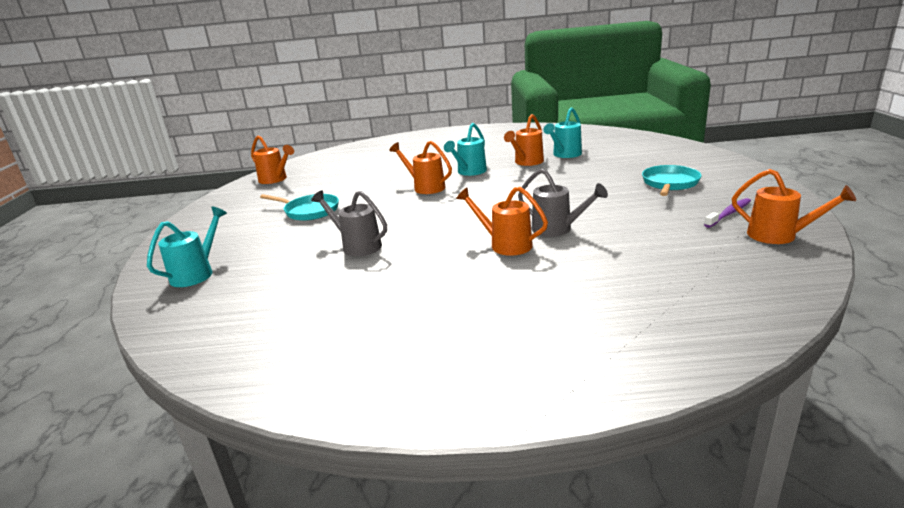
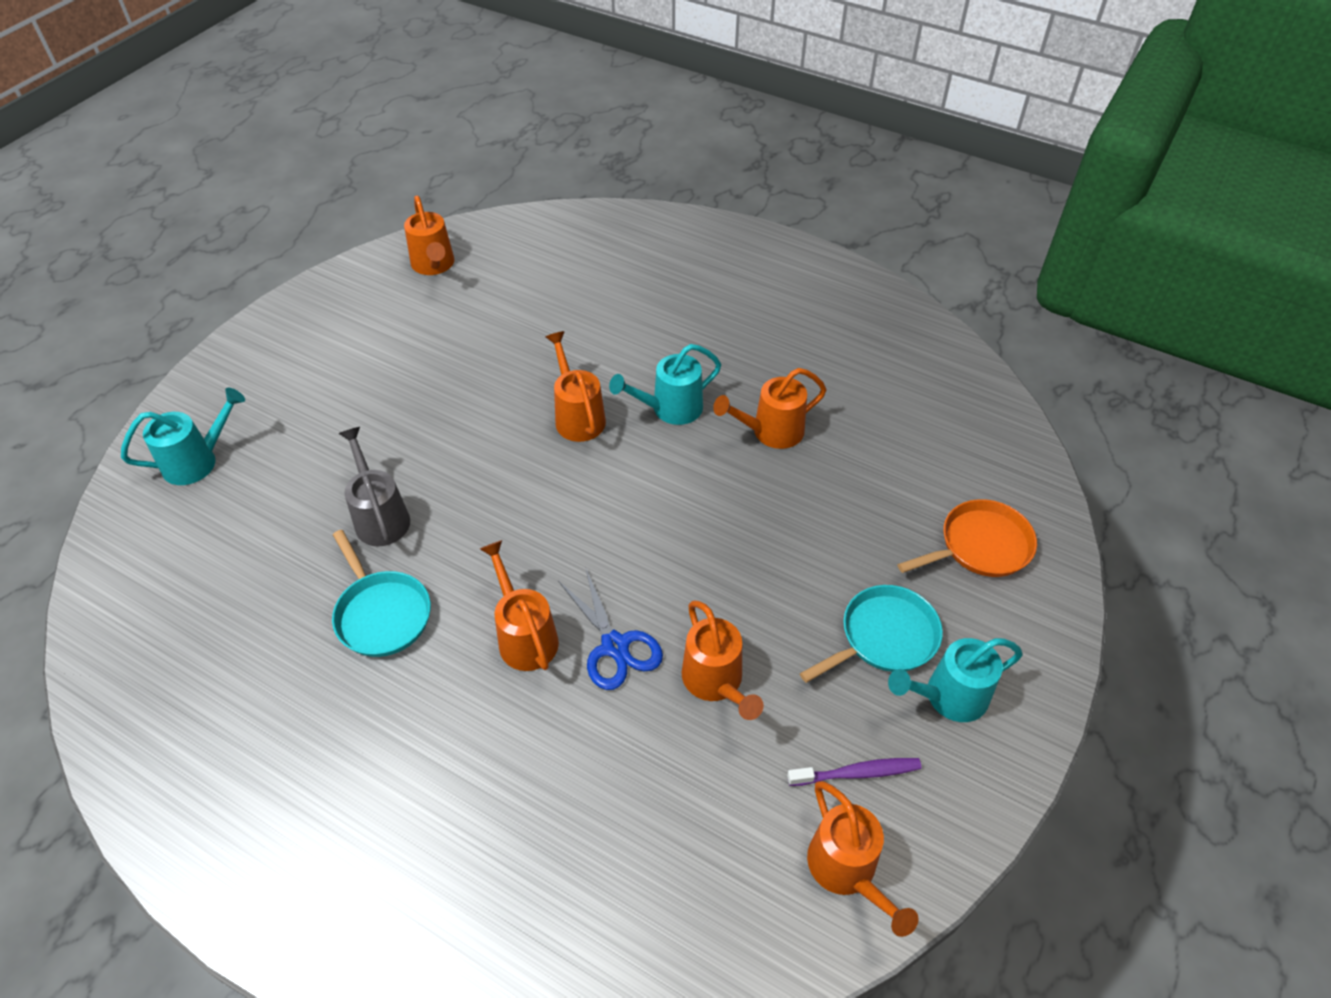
camera: 30 degrees right, 25 degrees up
(309, 211) = (402, 388): turquoise pan -> turquoise pan (381, 614)
(557, 229) = (615, 646): grey watering can -> blue scissors
(564, 155) = (846, 445): turquoise watering can -> turquoise watering can (947, 697)
(624, 219) = (716, 683): none -> orange watering can
(662, 155) = (980, 546): none -> orange pan

